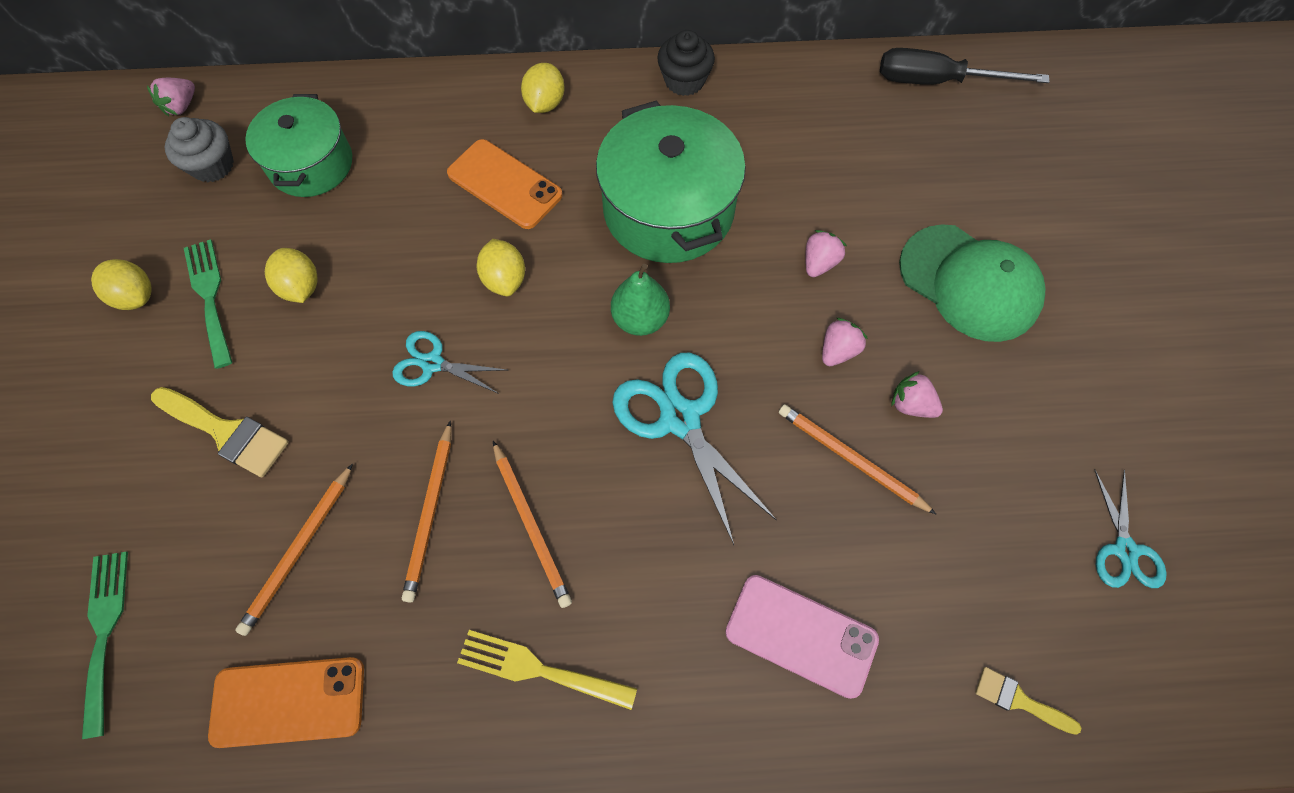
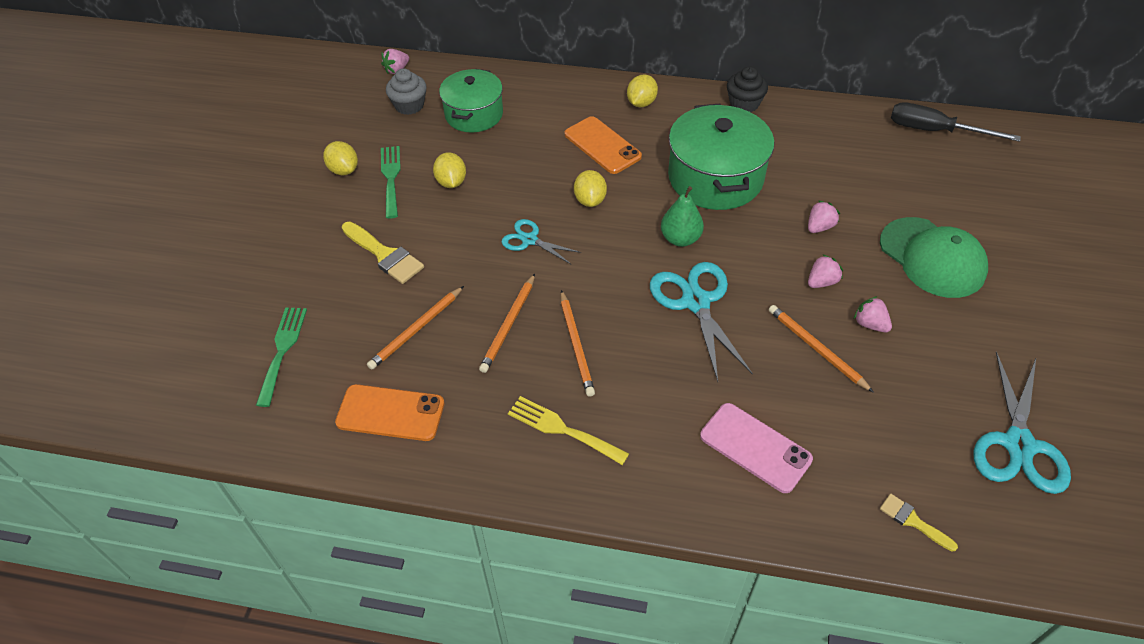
camera: 15 degrees right, 15 degrees down
(1125, 550) = (1018, 445): turquoise scissors -> turquoise scissors, size x1.73

